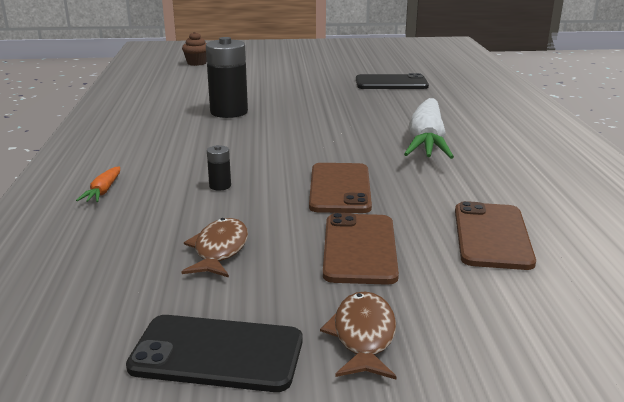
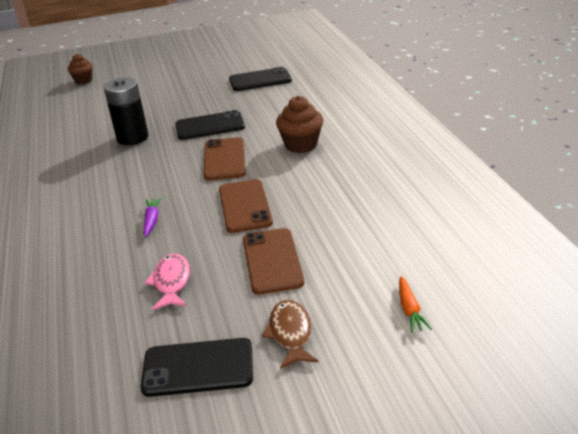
camera: 10 degrees left, 10 degrees up
(103, 191) = (60, 243): orange carrot -> orange carrot (410, 309)
(219, 250) = (171, 282): brown fish -> pink fish
(220, 186) = (152, 220): black battery -> purple carrot
(320, 113) = (210, 126): none -> black phone
(426, 142) = (301, 145): white carrot -> brown cupcake
(492, 236) = (362, 231): brown phone -> brown phone (224, 159)

